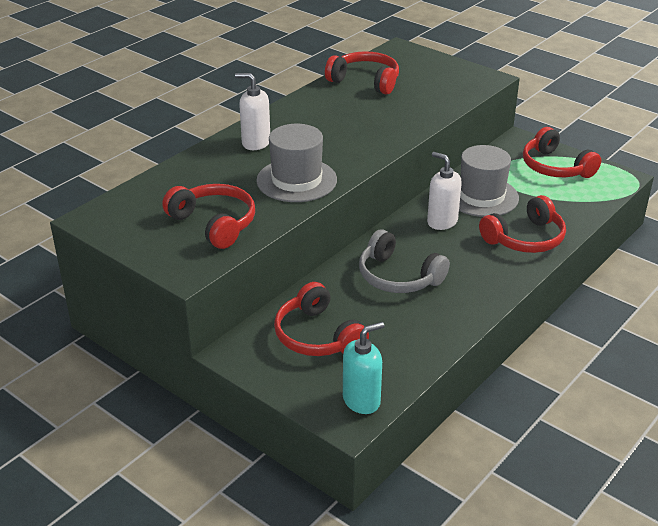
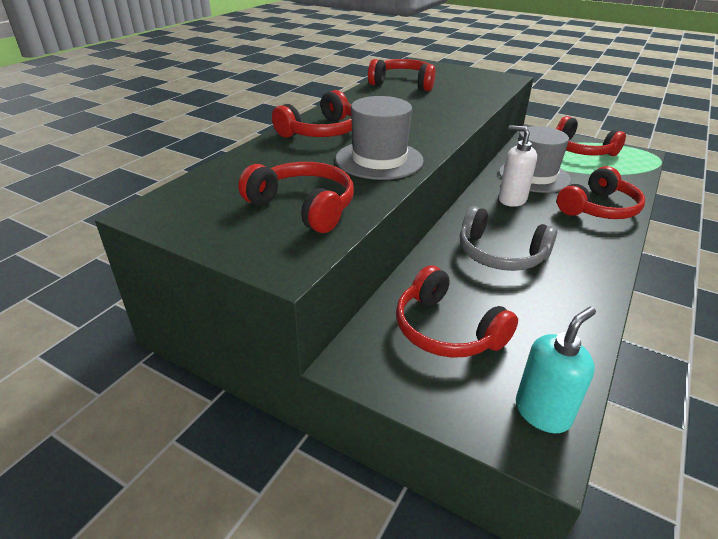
camera: 10 degrees left, 0 degrees up
(255, 143) = (321, 131): white soap dispenser -> red headphones

